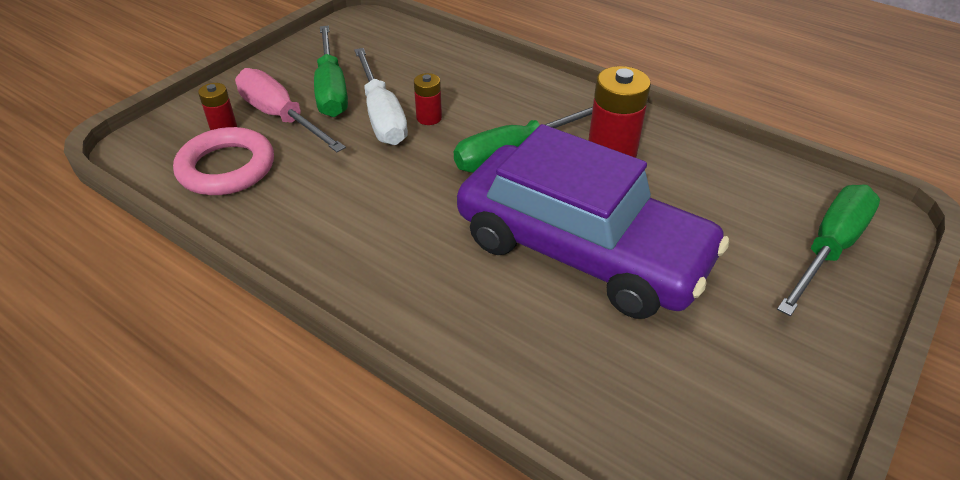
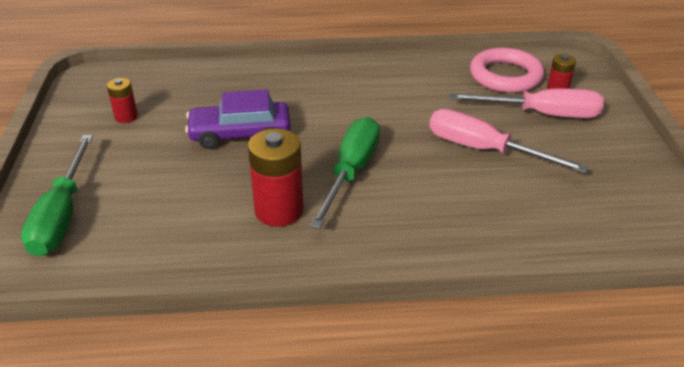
camera: 140 degrees right, 5 degrees down
(331, 89) = (554, 149): green screwdriver -> none
(381, 115) = (484, 150): white screwdriver -> pink screwdriver
(429, 118) = (450, 166): red battery -> red battery (126, 117)
(582, 250) = (240, 134): purple car -> purple car, size x0.54

